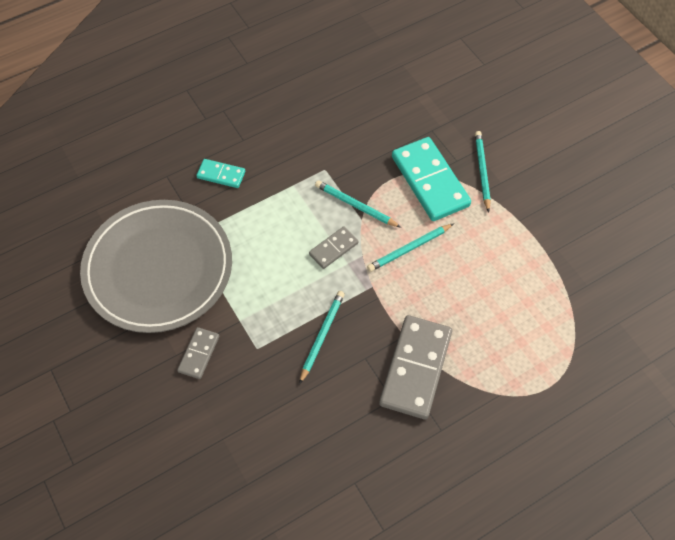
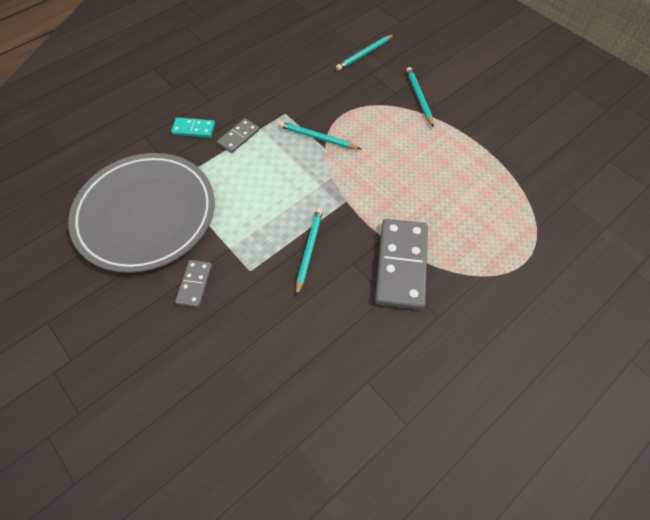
camera: 10 degrees left, 0 degrees up
(333, 249) = (305, 175): grey domino -> grey domino (239, 137)
(409, 248) = (372, 165): turquoise pencil -> turquoise pencil (364, 54)
(430, 181) = (377, 110): turquoise domino -> none

